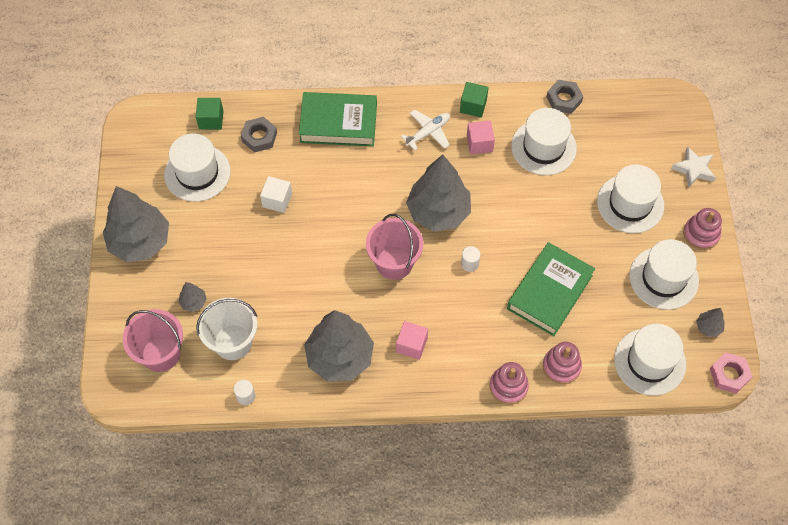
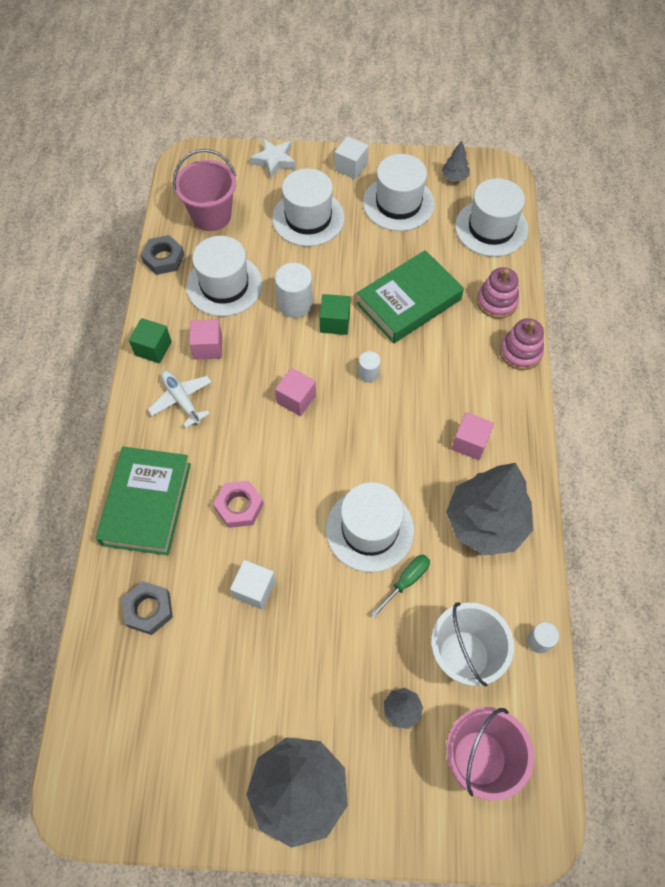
camera: 85 degrees left, 0 degrees up
(197, 173) = (193, 701): white hat -> white hat (370, 529)
(211, 120) = (105, 679): green cube -> green cube (335, 322)
(288, 301) = (406, 581): none -> green screwdriver
(394, 263) = (361, 453): pink bucket -> pink bucket (211, 216)
(438, 212) = (296, 399): grey tree -> pink cube
(533, 202) = (295, 304): none -> white cylinder
(549, 292) = (409, 302): green book -> green book turned 75 degrees counterclockwise
(701, 234) = (351, 167): pink stacking toy -> white cube
(729, 375) = (505, 170): pink nut -> pink nut (239, 506)

